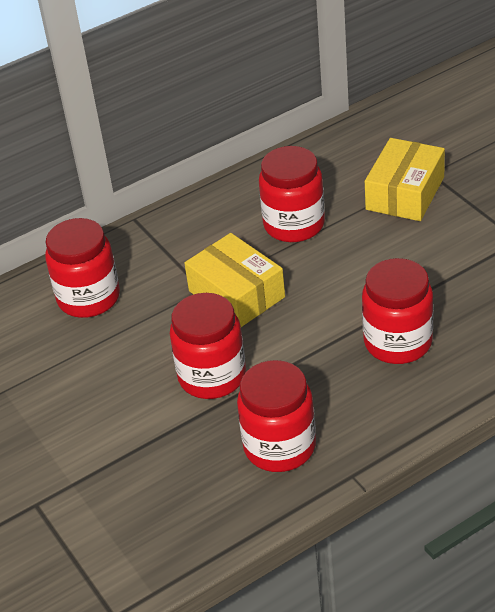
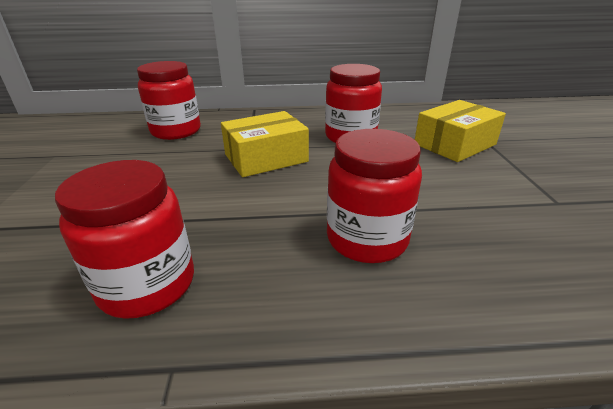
camera: 25 degrees right, 10 degrees down
(212, 376) = (179, 199): red jar -> none
(236, 294) = (266, 158): yellow box -> yellow box turned 75 degrees clockwise

